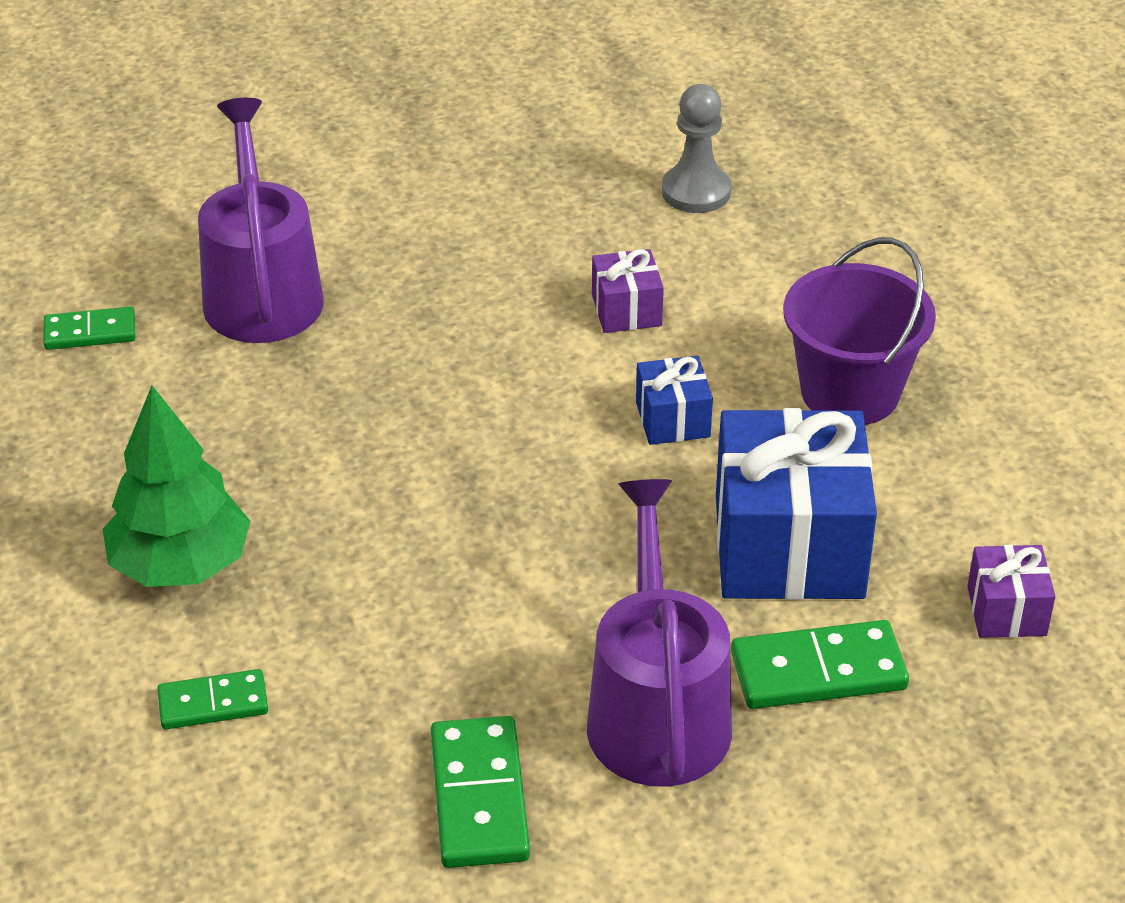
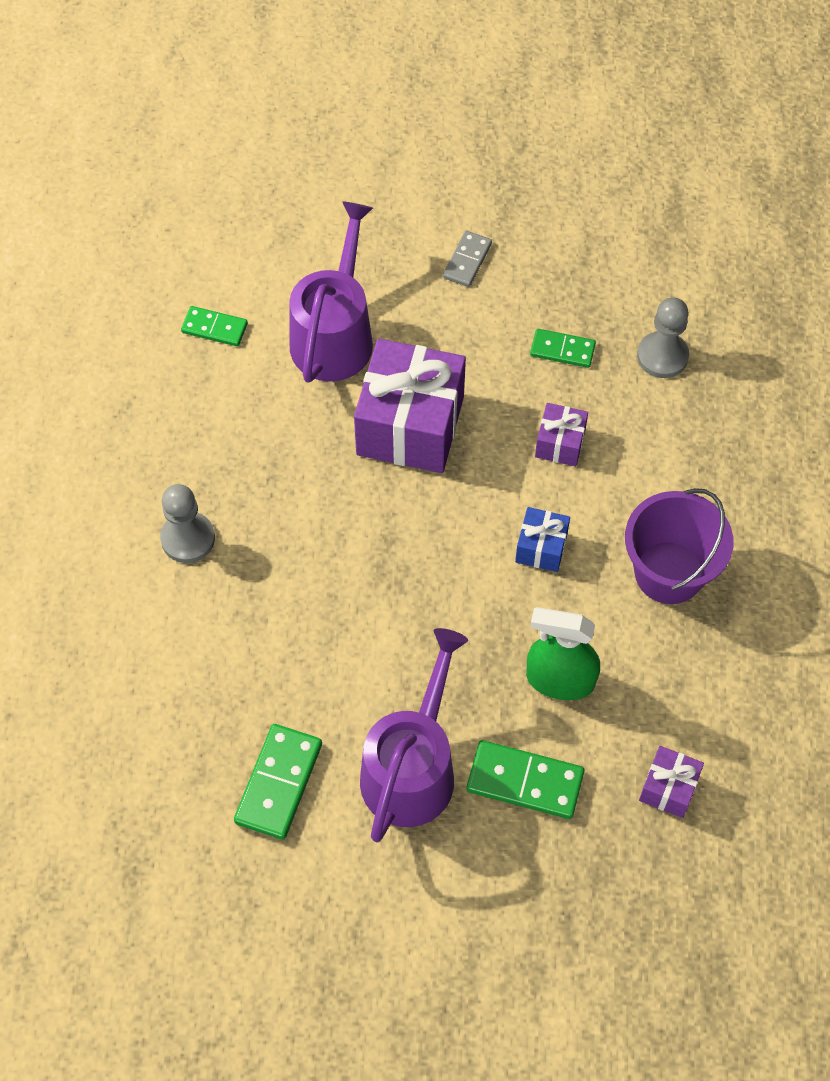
camera: 25 degrees right, 20 degrees up
(181, 565) = (188, 538): green tree -> grey pawn
(213, 703) = (161, 650): green domino -> green domino (562, 350)
(392, 172) = (467, 261): none -> grey domino
(420, 351) = (410, 425): none -> purple gift
(789, 546) = (559, 680): blue gift -> green spray bottle

